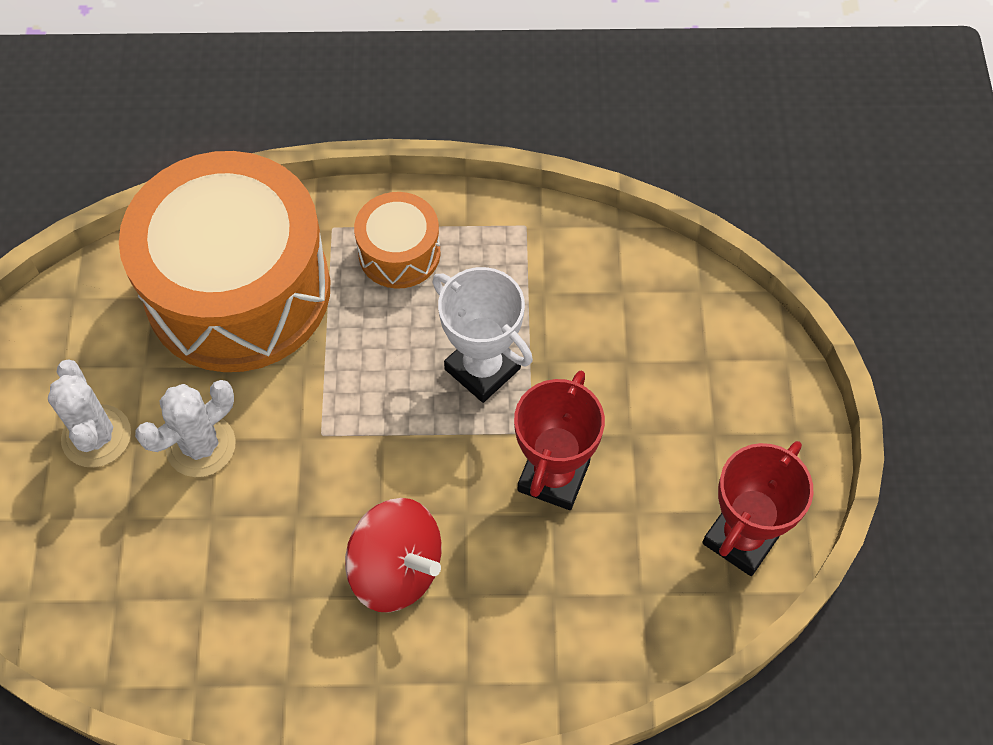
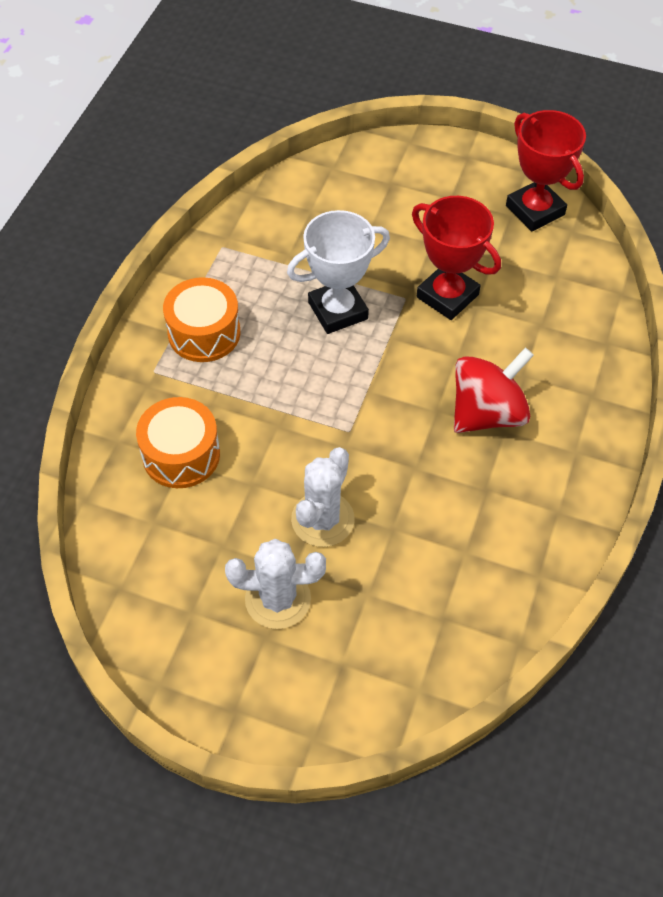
camera: 70 degrees left, 5 degrees down
(201, 446) = (322, 519): white cactus -> white cactus turned 45 degrees clockwise
(238, 290) = (181, 454): orange drum -> orange drum, size x0.45

